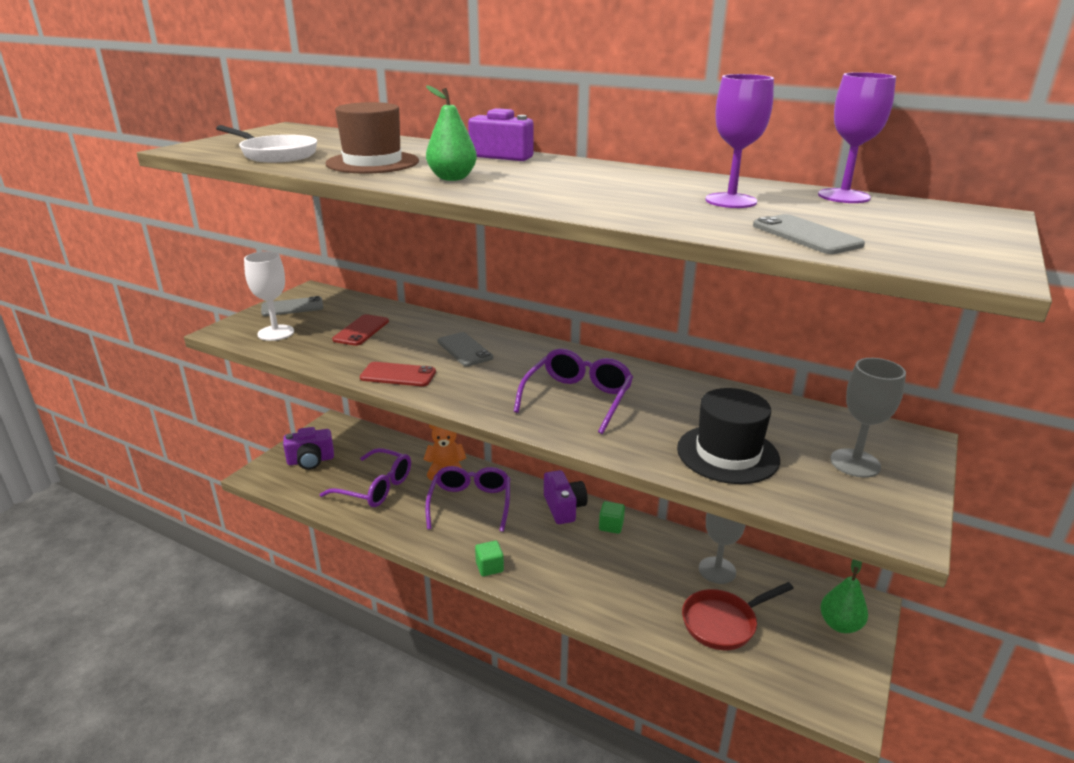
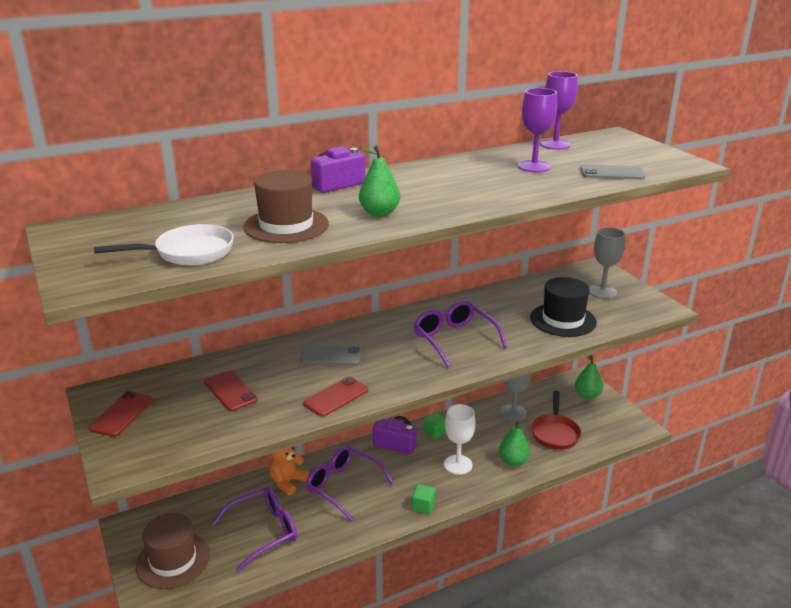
camera: 55 degrees left, 0 degrees up
(276, 333) = (169, 437): white goblet -> white goblet (458, 464)
(292, 307) = (122, 414): grey phone -> red phone
(311, 460) = (173, 560): purple camera -> brown hat
(629, 606) = (513, 461): none -> green pear

